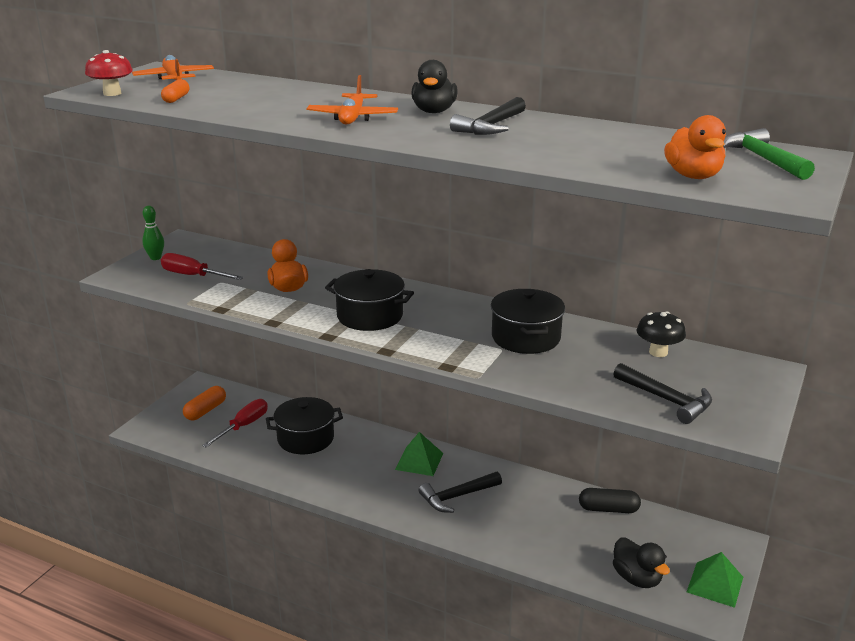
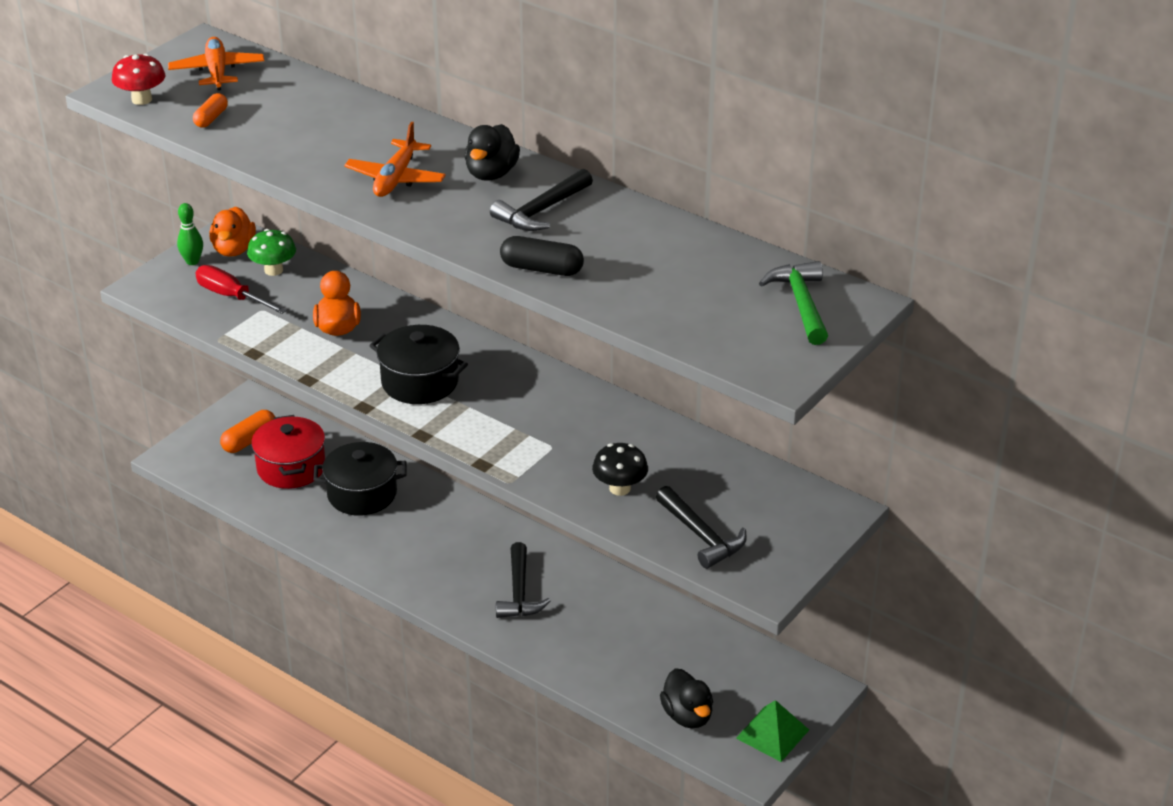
camera: 10 degrees right, 10 degrees up
(224, 258) = (273, 270): none -> green mushroom
(243, 426) = (291, 468): red screwdriver -> red pot
(419, 461) = (490, 540): green pyramid -> none
(457, 497) = (519, 592): black hammer -> black hammer turned 75 degrees counterclockwise
(526, 338) = (586, 433): black pot -> none
(608, 509) = (692, 630): black capsule -> black capsule (542, 269)
(658, 352) = (727, 471): black mushroom -> black mushroom (620, 488)
(693, 176) = (705, 326): orange duck -> orange duck (234, 249)

